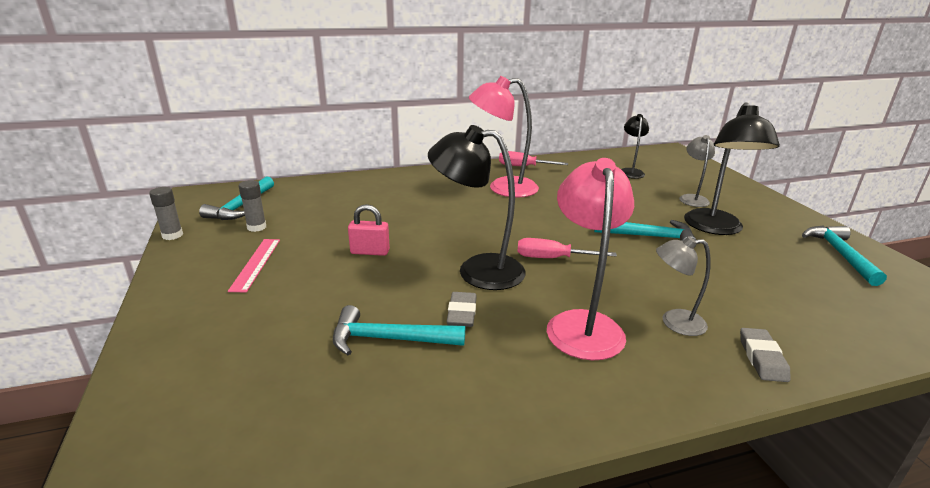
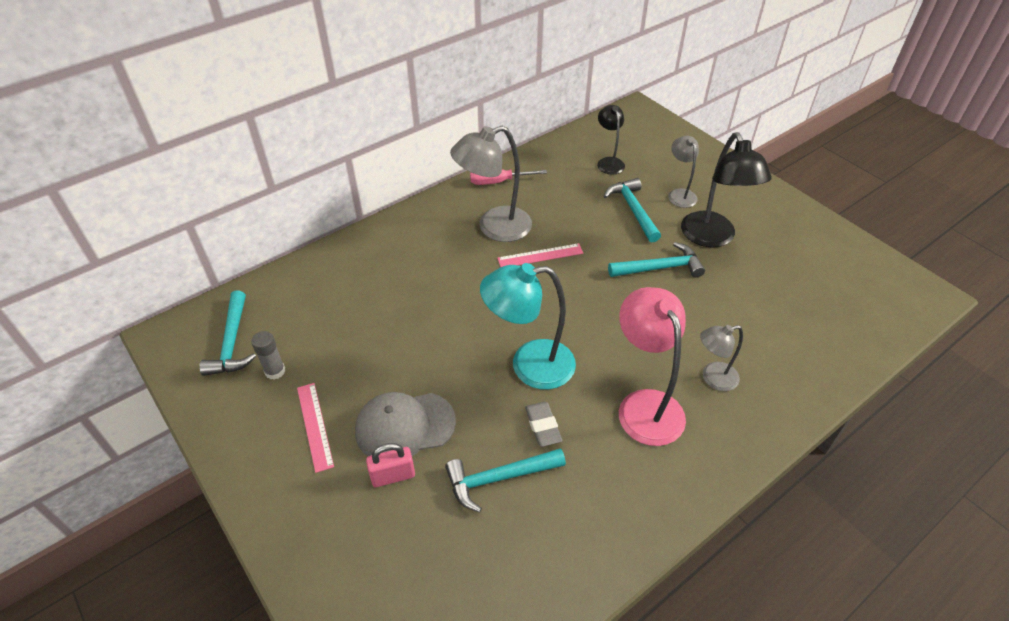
camera: 20 degrees left, 20 degrees up
(172, 235) = (192, 413): grey glue stick -> none
(330, 282) = (405, 426): none -> grey cap
(370, 252) = (416, 372): pink padlock -> pink padlock (393, 476)
(477, 270) = (529, 365): black lamp -> turquoise lamp
(502, 188) = (494, 228): pink lamp -> grey lamp
(533, 209) = (540, 255): none -> pink ruler
(551, 258) = (587, 327): pink screwdriver -> none
(762, 358) = (785, 397): grey eraser -> none
(840, 254) = (818, 246): turquoise hammer -> turquoise hammer (633, 210)

